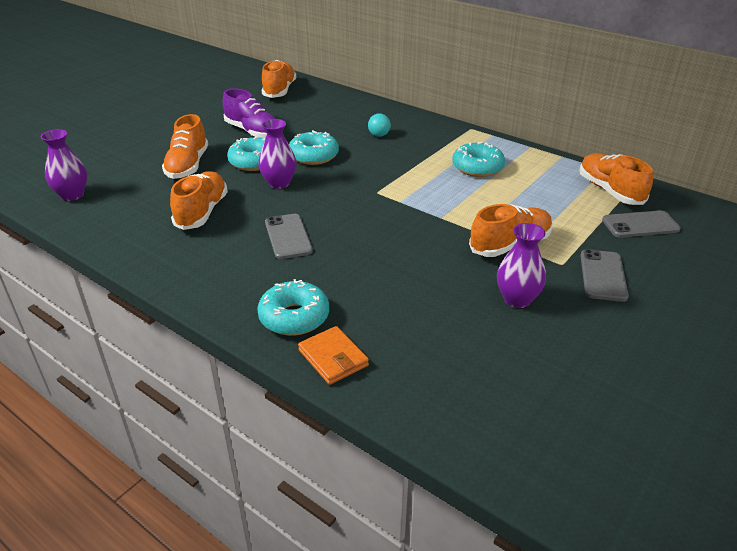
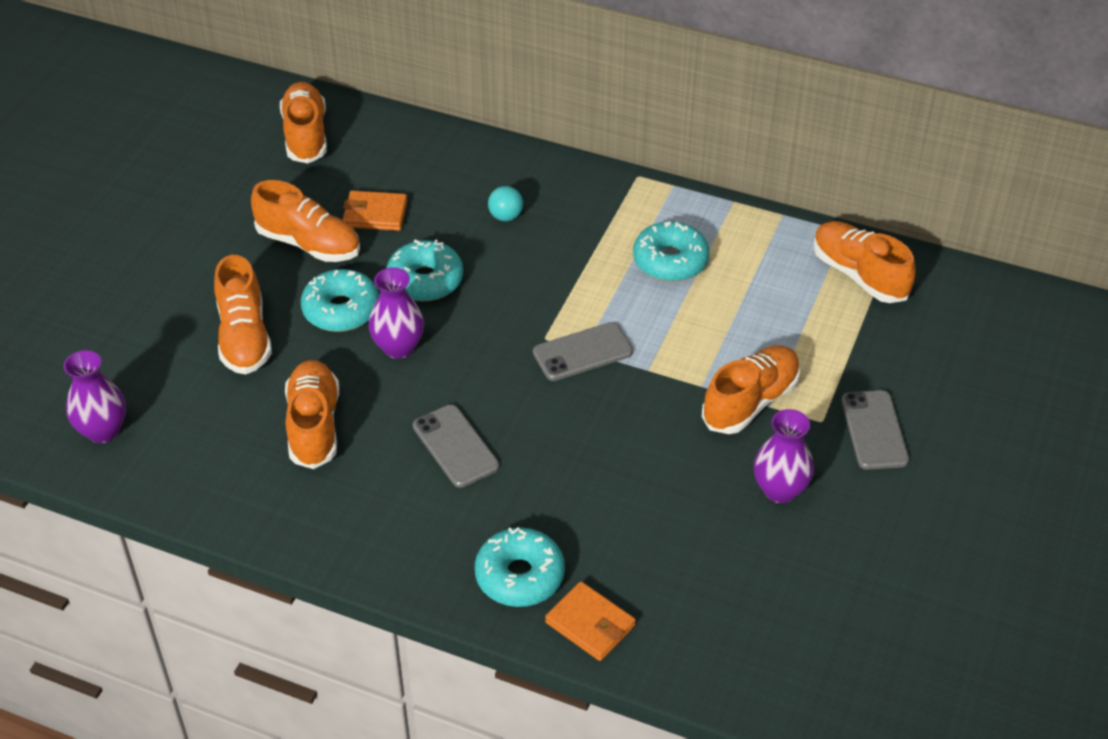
camera: 15 degrees left, 10 degrees up
(253, 132) = (309, 244): purple shoe -> orange shoe
(300, 125) = (375, 214): none -> orange wallet
(640, 225) = (907, 332): grey phone -> grey phone (582, 352)

